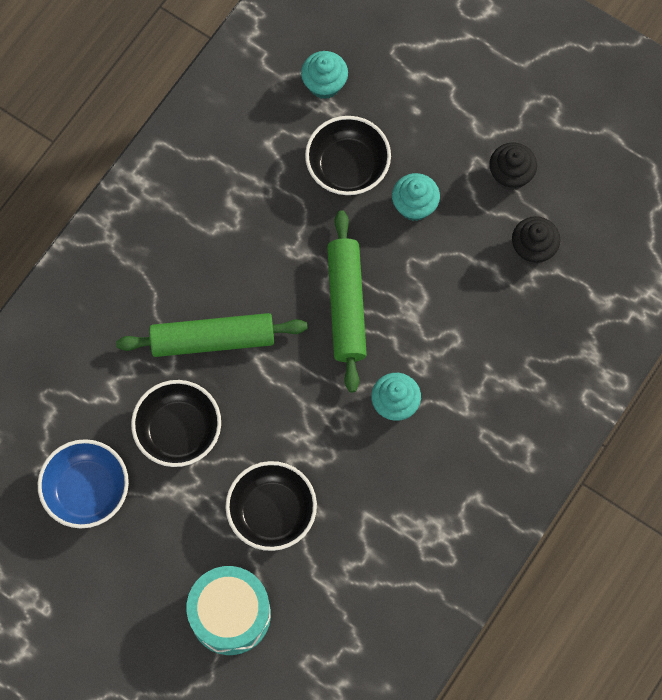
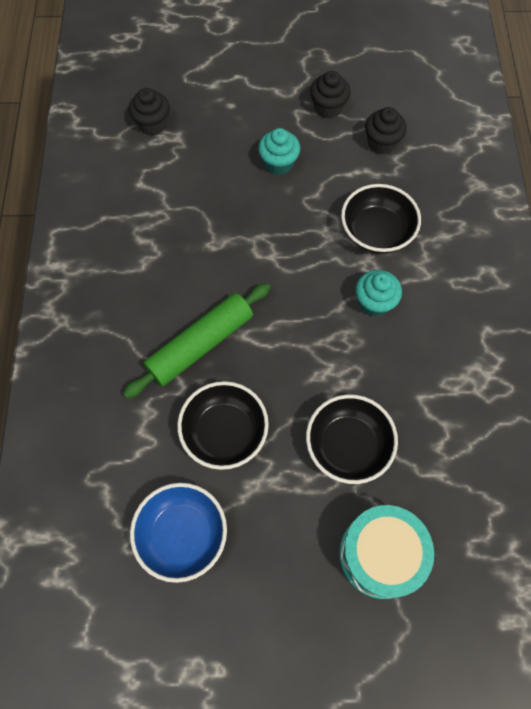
camera: 35 degrees left, 5 degrees down
(324, 84) = (152, 124): turquoise cupcake -> black cupcake
(346, 305) = (283, 257): green rolling pin -> none
(347, 167) = (210, 166): black bowl -> black bowl (376, 232)

